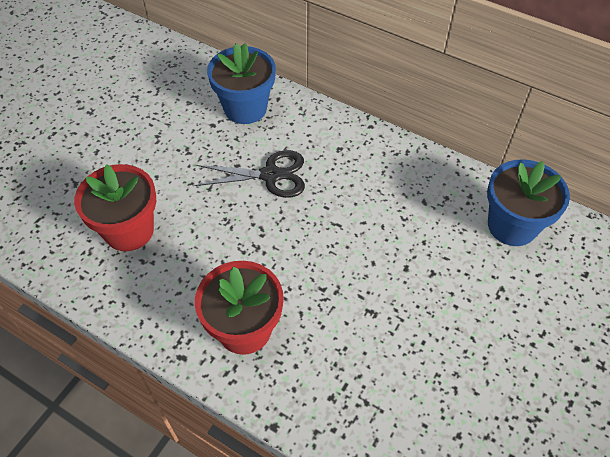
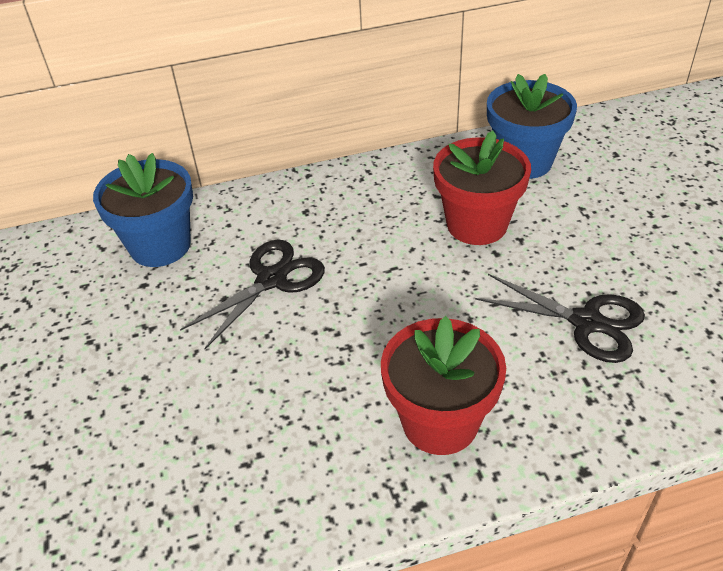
camera: 45 degrees left, 10 degrees down
(129, 230) = (187, 451): red flower pot -> red flower pot (477, 224)
(394, 356) = (586, 322): none -> black scissors

